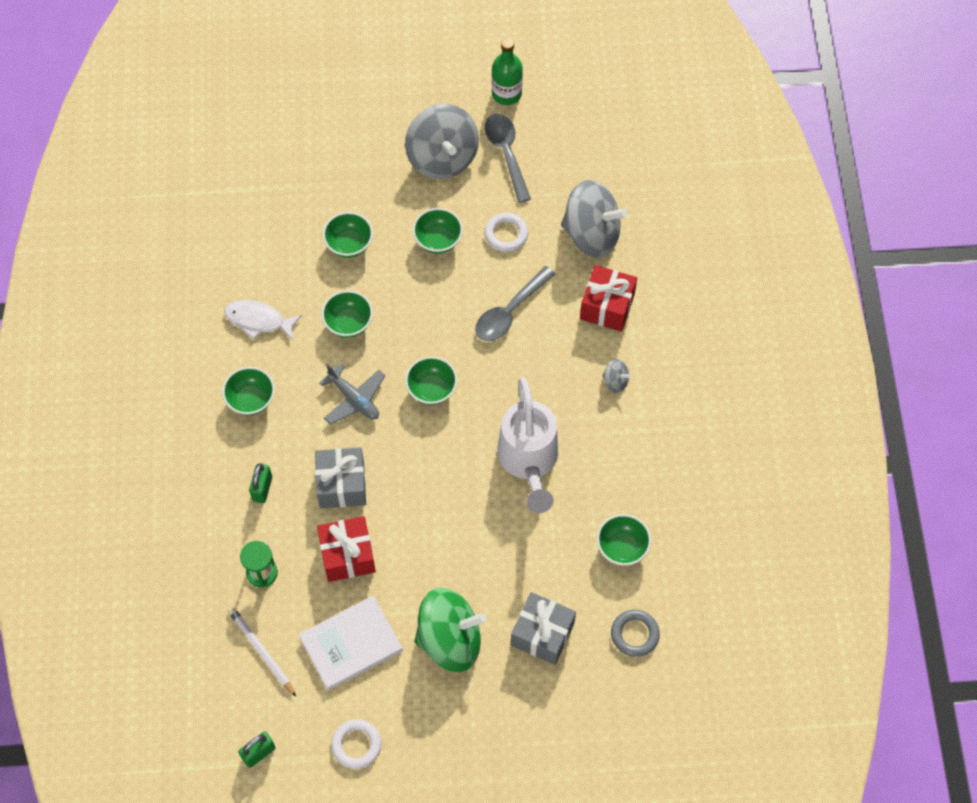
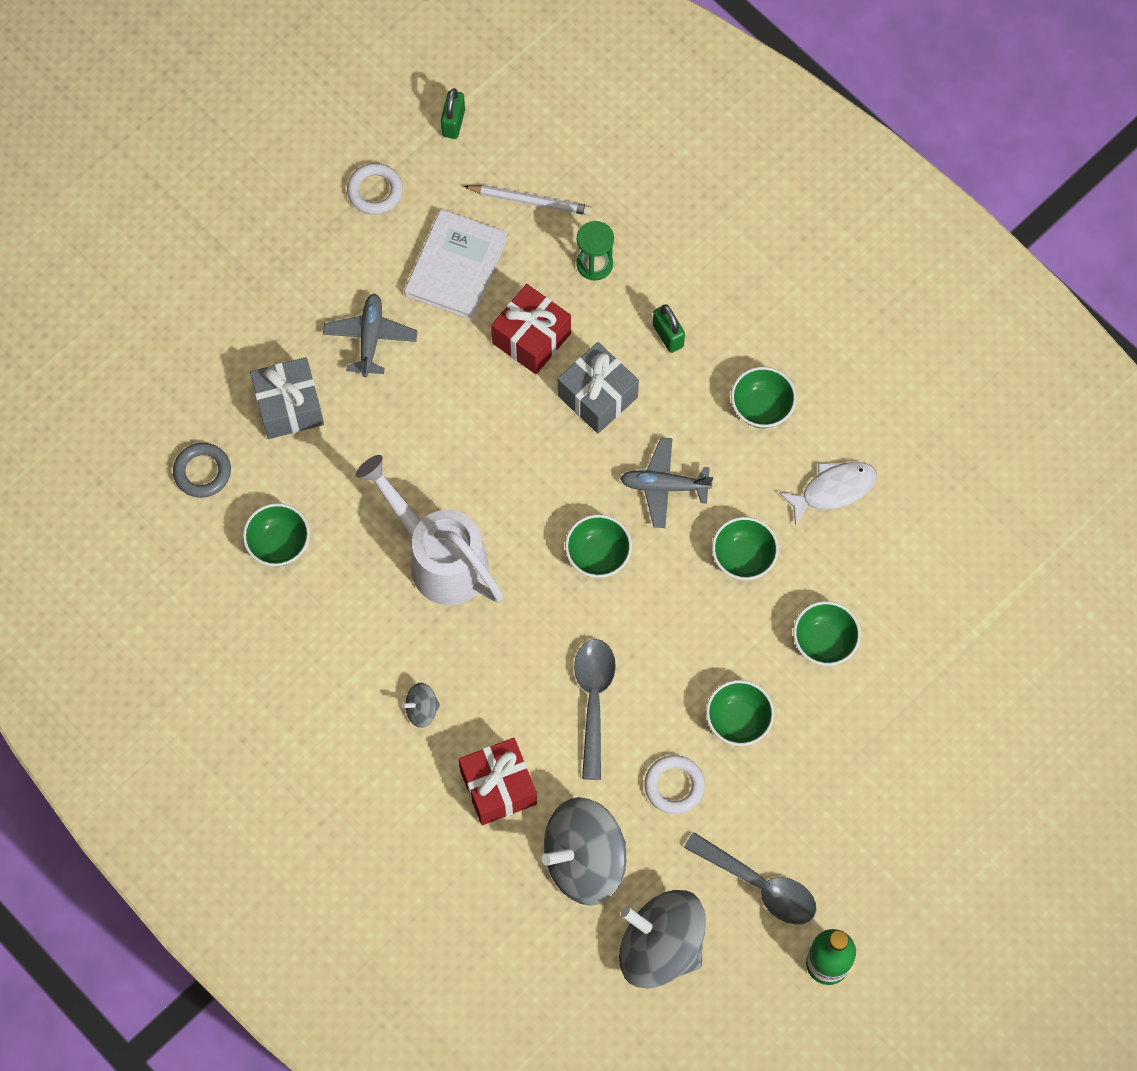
camera: 140 degrees right, 5 degrees up
(442, 157) = (823, 823): grey spinning top -> grey spinning top (661, 947)
(450, 639) = (370, 338): green spinning top -> grey plane

